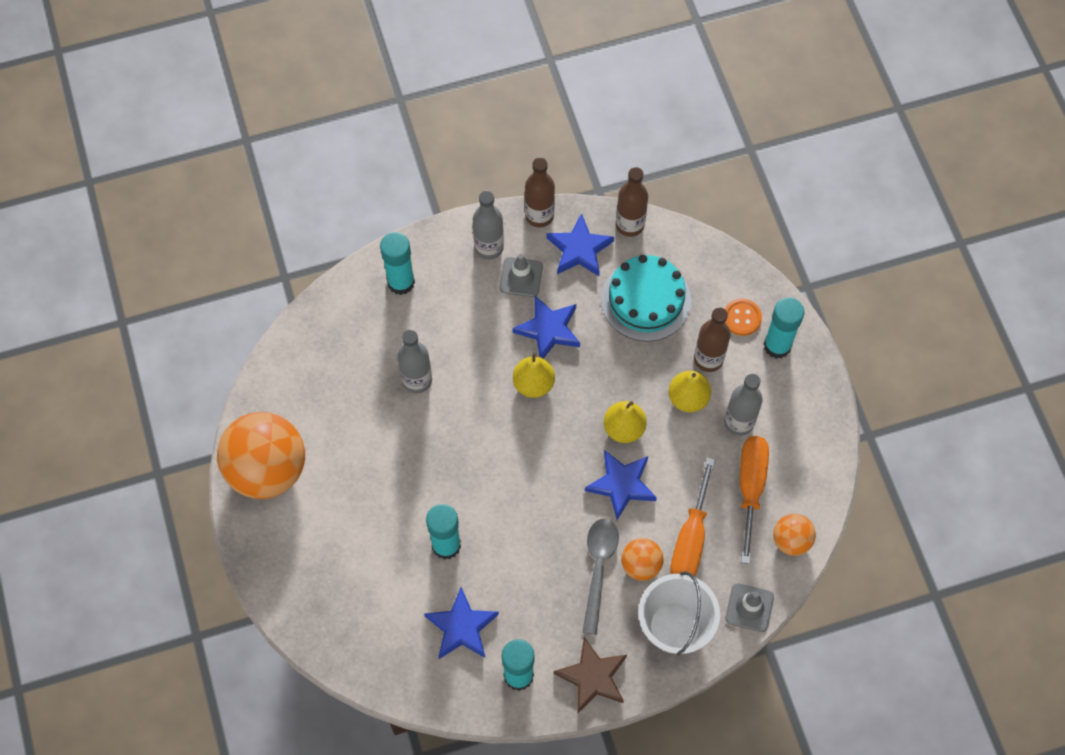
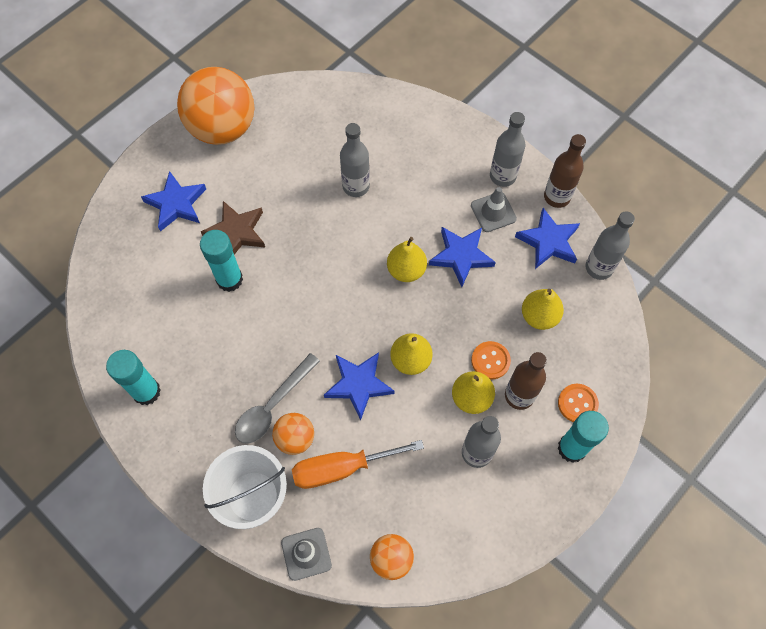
camera: 60 degrees right, 0 degrees up
(401, 282) = (430, 133): turquoise glue stick -> none
(461, 627) = (166, 327): blue star -> blue star (176, 204)
(592, 677) = (174, 451): brown star -> brown star (236, 232)
(598, 568) = (273, 405): grey spoon -> grey spoon turned 150 degrees clockwise
(630, 225) = (599, 268): brown bottle -> grey bottle
(646, 300) = (539, 316): turquoise cake -> yellow pear
(663, 363) = (490, 361): none -> orange button
(750, 488) = (420, 495): orange screwdriver -> none

